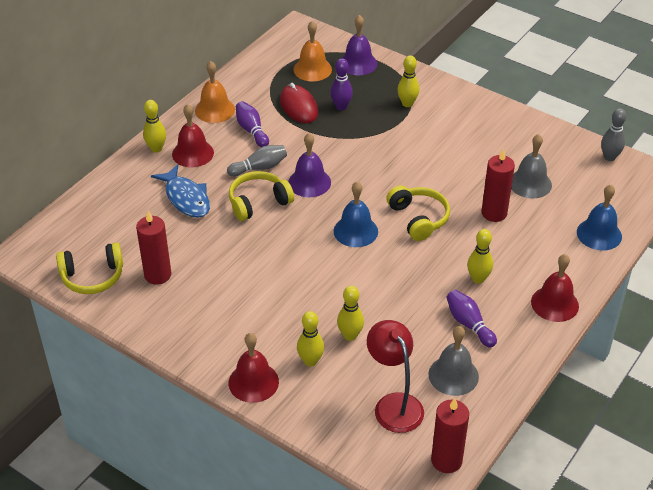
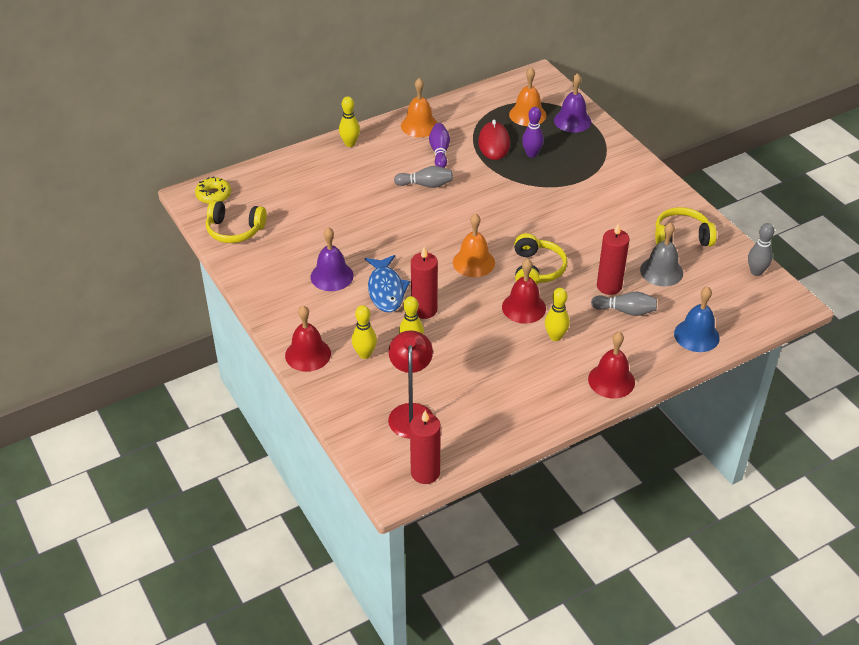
camera: 25 degrees right, 0 degrees up
(45, 246) = (213, 195): none -> yellow donut
(157, 275) = (286, 245): red candle -> red candle (424, 310)
(186, 198) = (348, 191): blue fish -> blue fish (386, 290)
(193, 153) = (377, 156): red bell -> red bell (523, 307)
(258, 202) = (406, 213): yellow headphones -> yellow headphones (681, 237)
(309, 182) = (460, 210): purple bell -> purple bell (332, 276)
(355, 231) = (473, 262): blue bell -> orange bell
(407, 104) = (594, 168): yellow bowling pin -> none
(453, 375) = (478, 408): grey bell -> none
(469, 324) = (521, 371): purple bowling pin -> none
(523, 232) = (625, 311): none -> grey bowling pin

